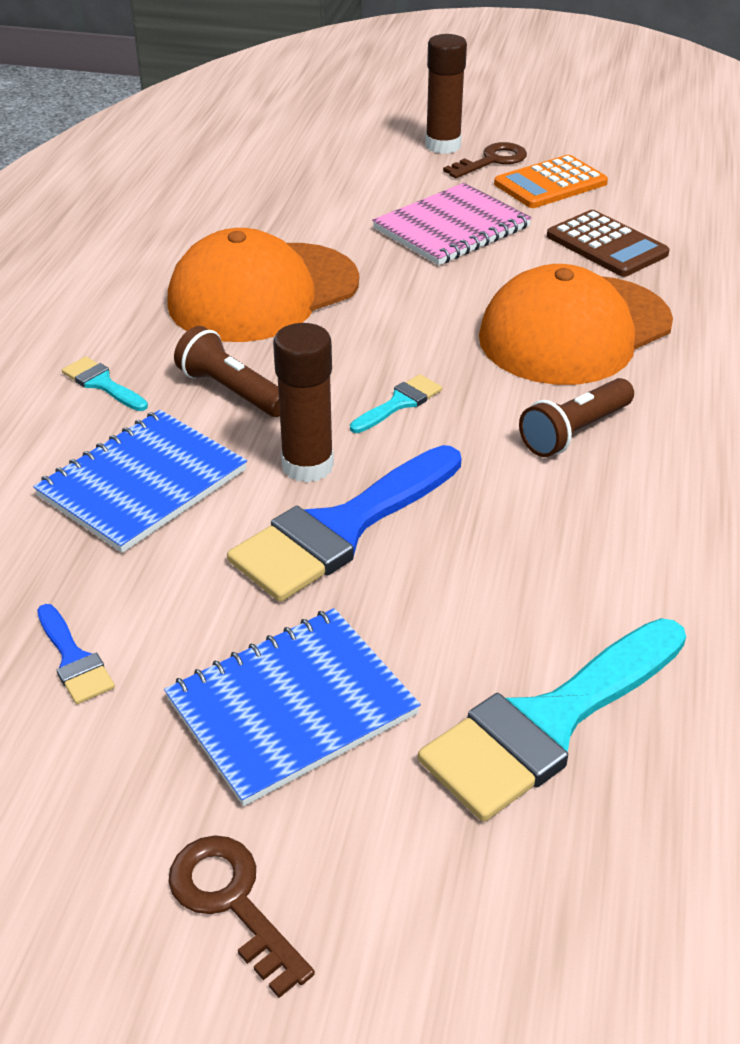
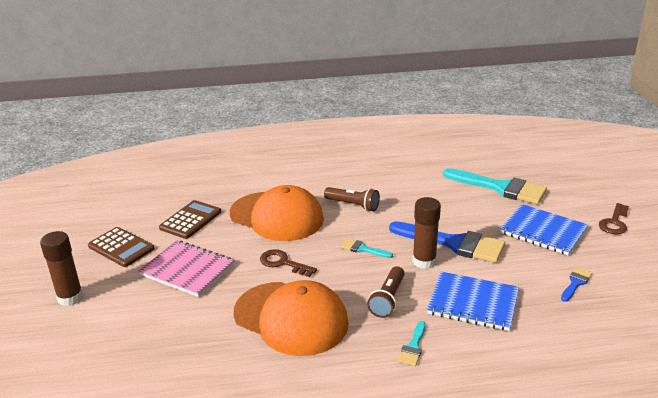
camera: 110 degrees left, 10 degrees down
(492, 161) = (92, 273): brown key -> brown key (283, 263)
(550, 183) = (121, 247): orange calculator -> brown calculator

